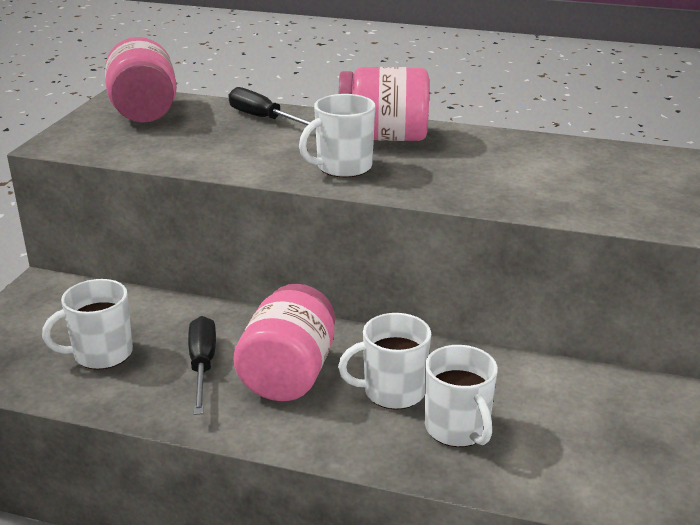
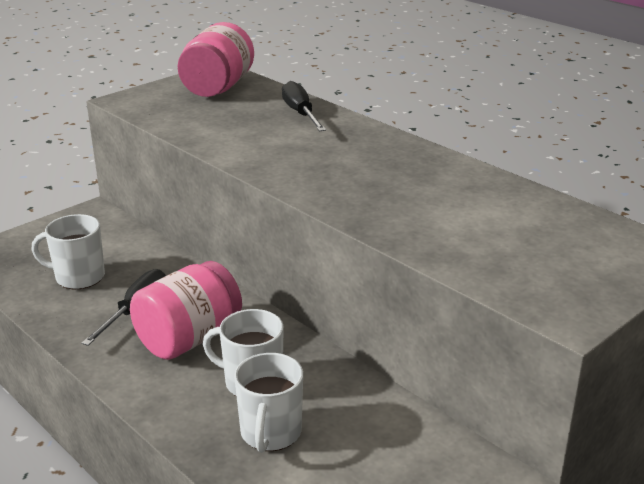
camera: 30 degrees right, 0 degrees up
(342, 167) = (309, 170): white mug -> none
(383, 137) = (378, 152): pink jar -> none

